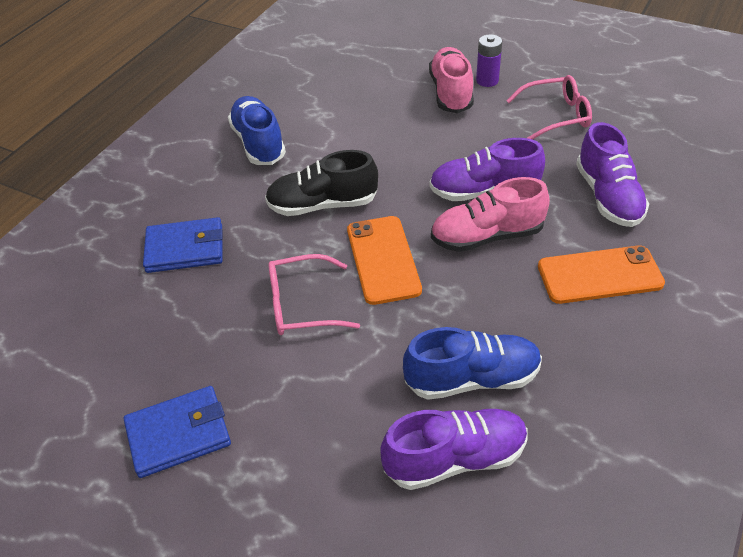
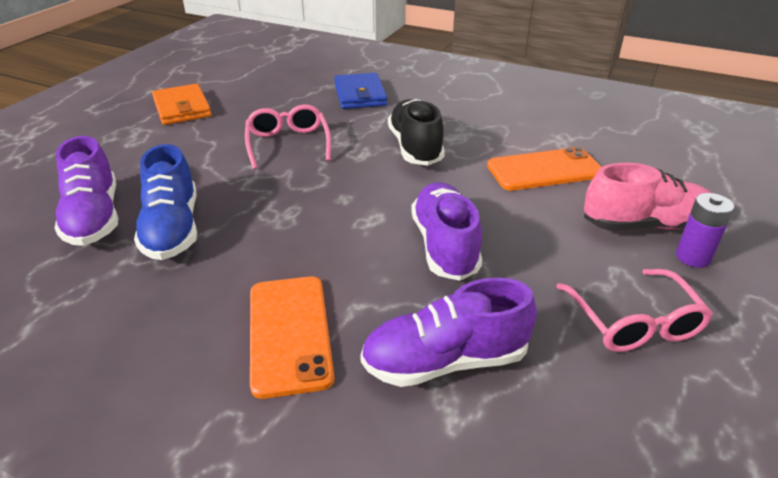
camera: 85 degrees right, 10 degrees down
(178, 434) = (182, 108): blue wallet -> orange wallet
(258, 143) = (501, 113): blue shoe -> none
(383, 259) = (337, 180): orange phone -> orange phone (544, 170)
(487, 236) = (366, 245): pink shoe -> none

